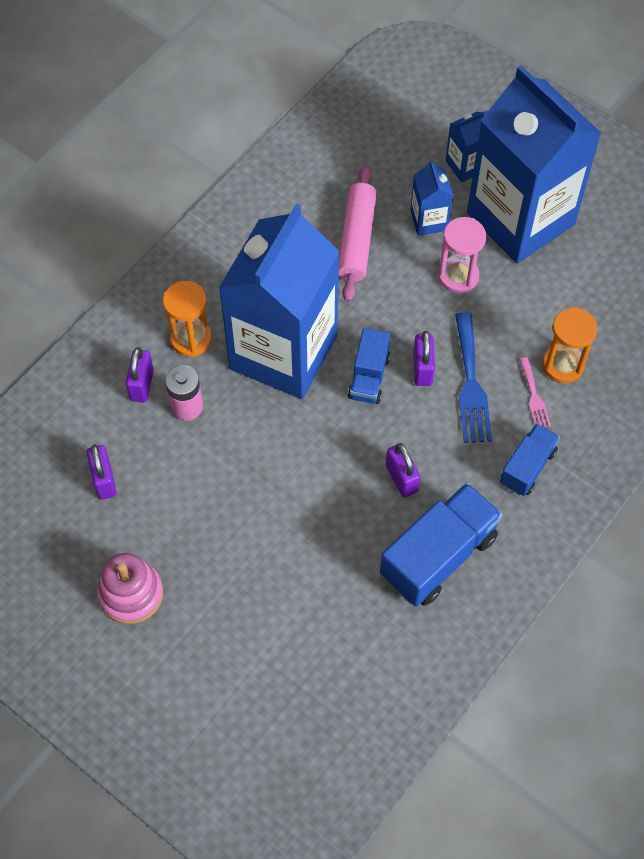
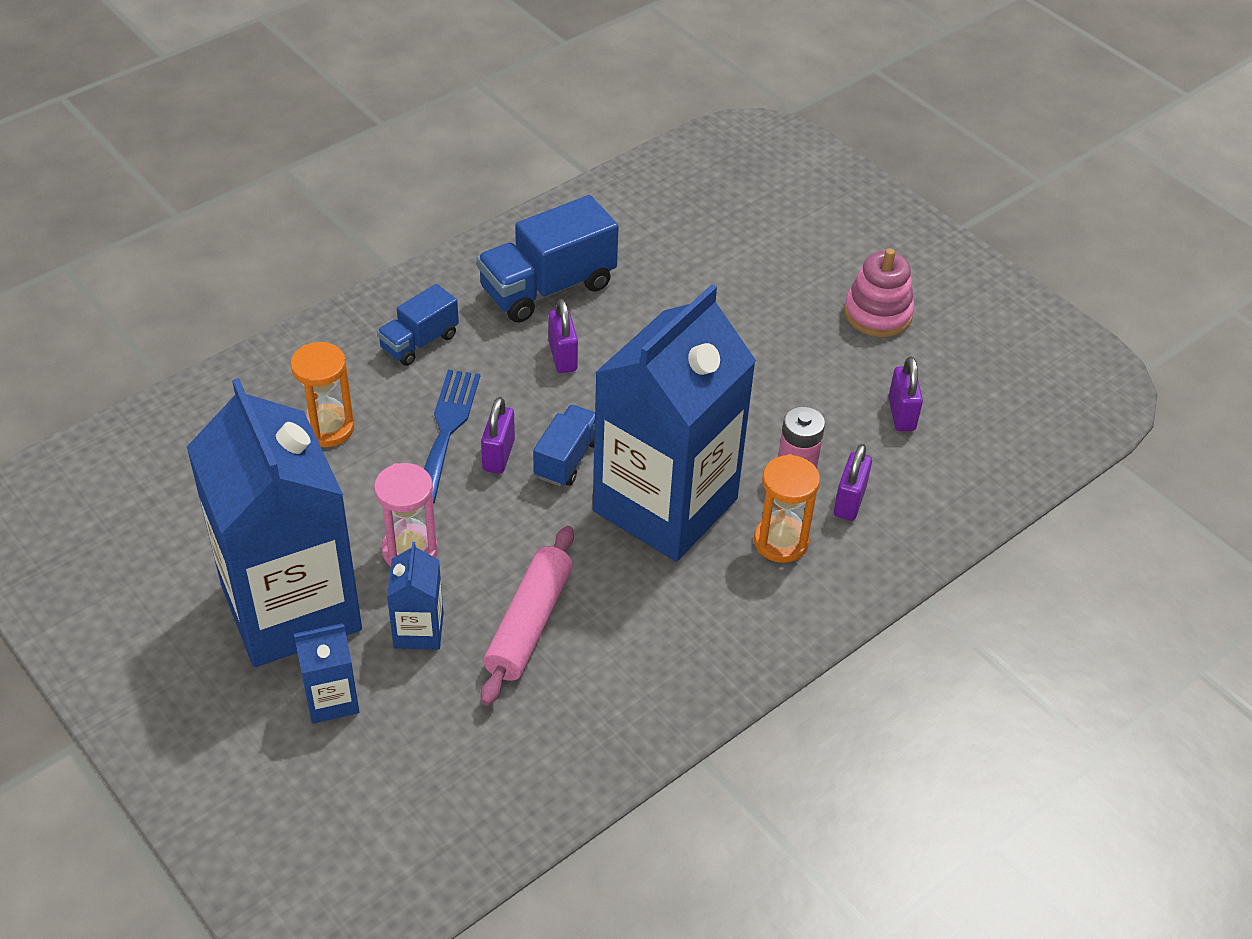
camera: 170 degrees left, 15 degrees down
(534, 396) = (378, 404): pink fork -> none

